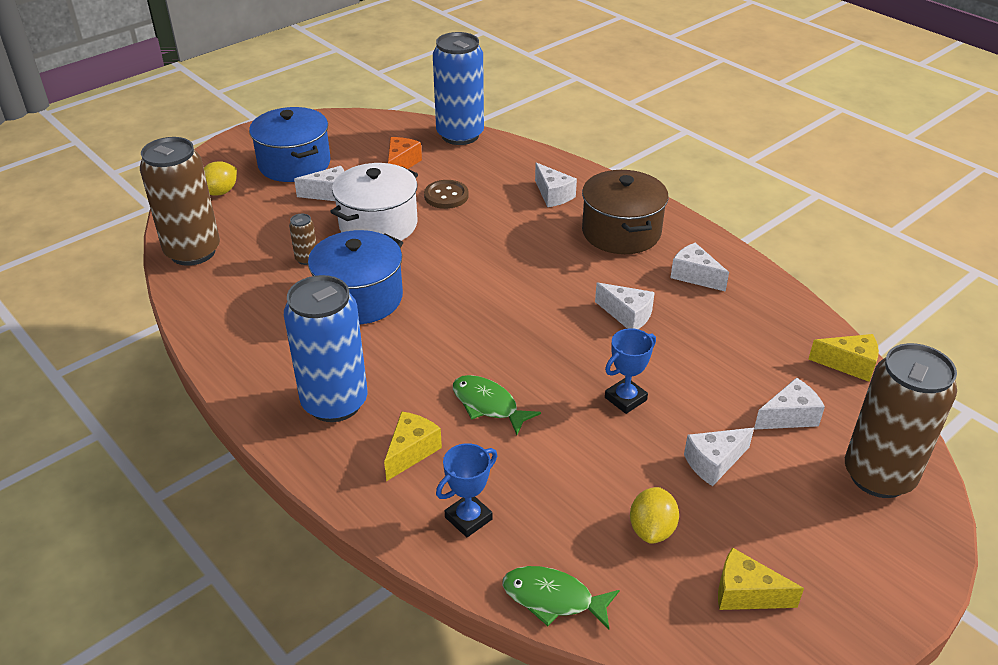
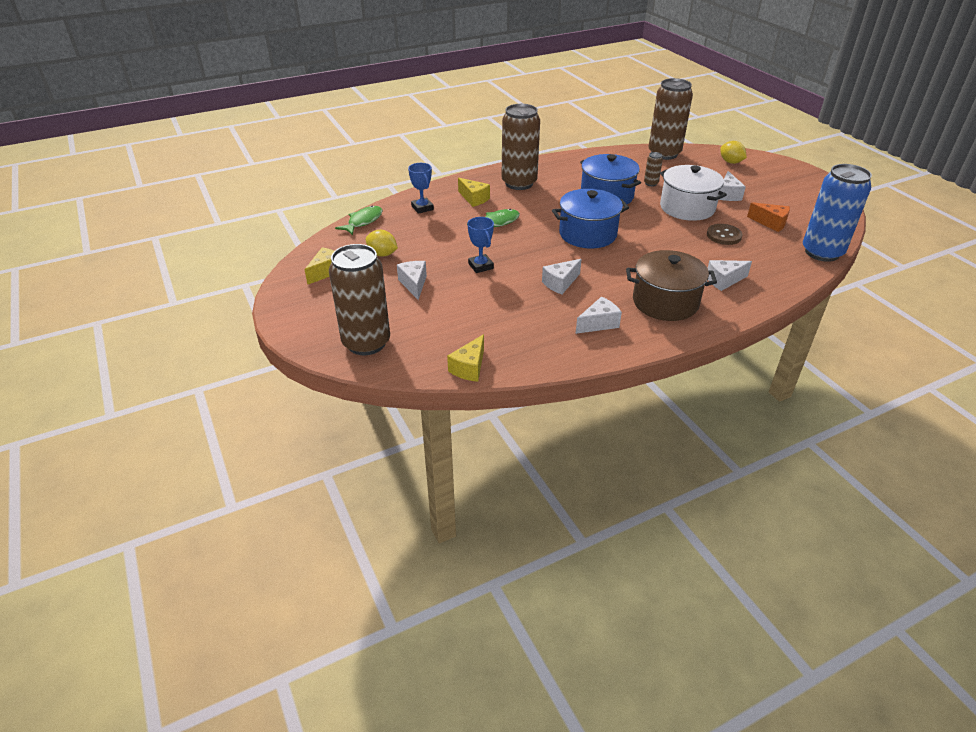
camera: 105 degrees right, 0 degrees up
(294, 164) = (768, 186): blue pot -> blue pot (587, 234)
(335, 403) = (519, 183): blue can -> brown can
(789, 416) = (434, 323): white cheese -> none

